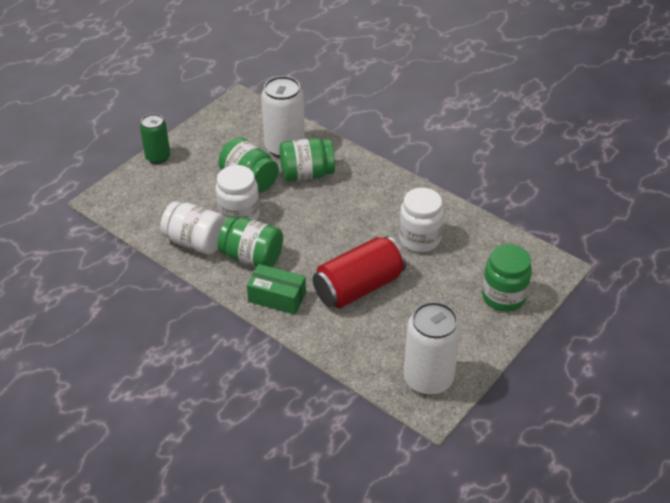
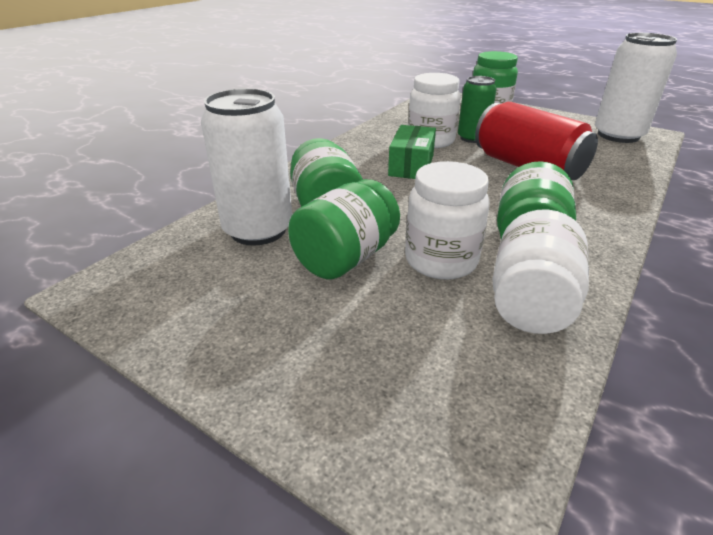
camera: 95 degrees left, 10 degrees down
(158, 157) = (273, 405): green can -> green can (472, 138)
(277, 297) = (589, 215): green box -> green box (411, 165)

